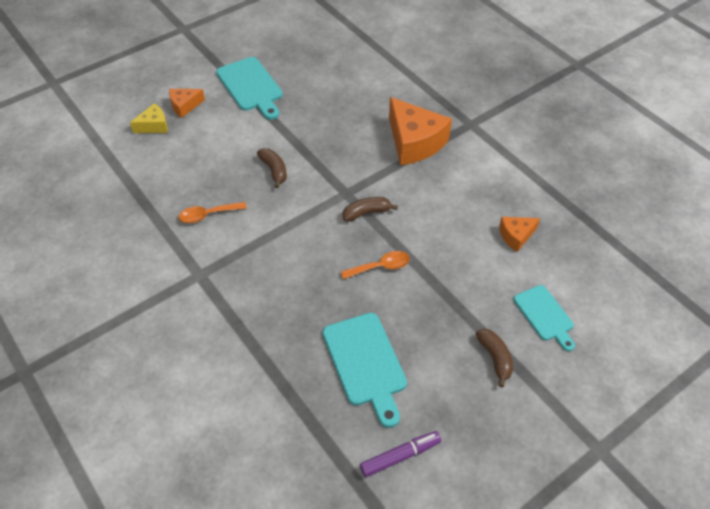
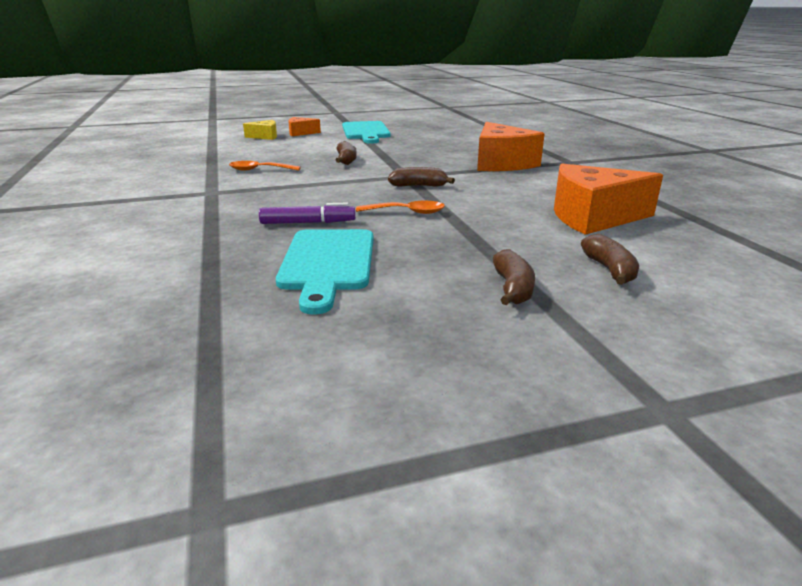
camera: 20 degrees right, 25 degrees down
(400, 456) = (298, 341): purple marker -> purple marker (308, 223)
(516, 236) = (593, 217): orange cheese -> orange cheese, size x1.95
(545, 315) = (609, 270): turquoise cutting board -> brown banana

